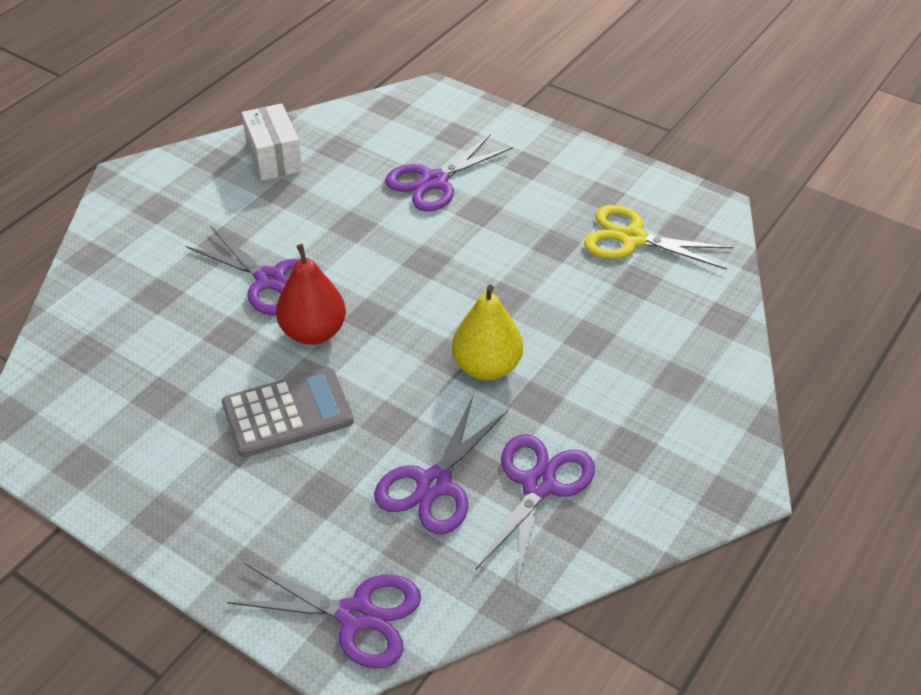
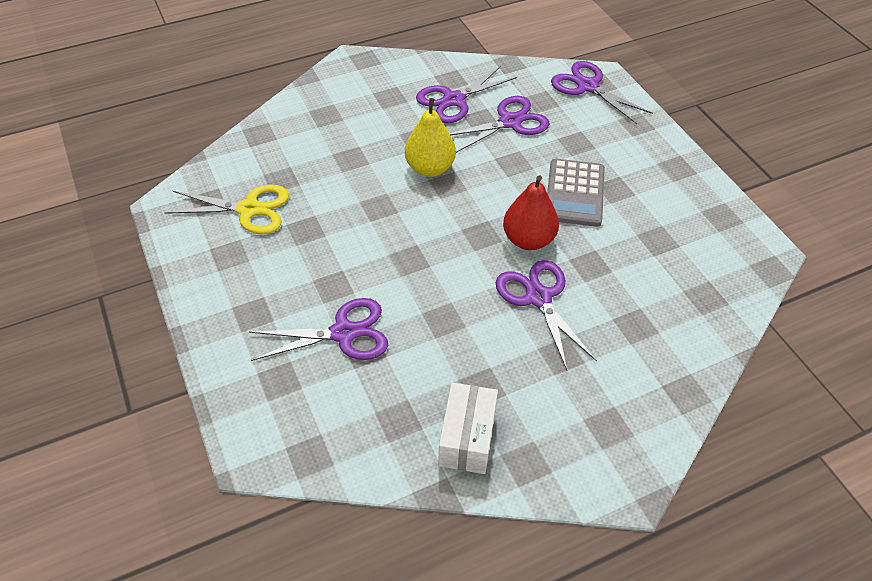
camera: 150 degrees left, 5 degrees up
(287, 413) = (574, 193): grey calculator -> grey calculator turned 90 degrees counterclockwise
(632, 238) = (249, 209): yellow scissors -> yellow scissors turned 45 degrees counterclockwise

